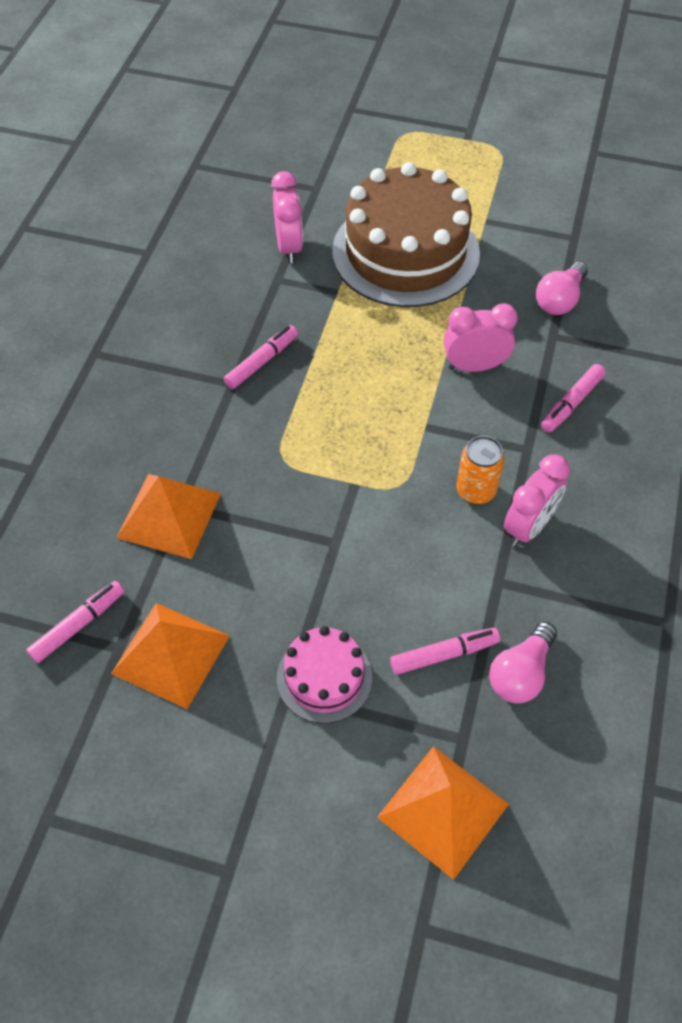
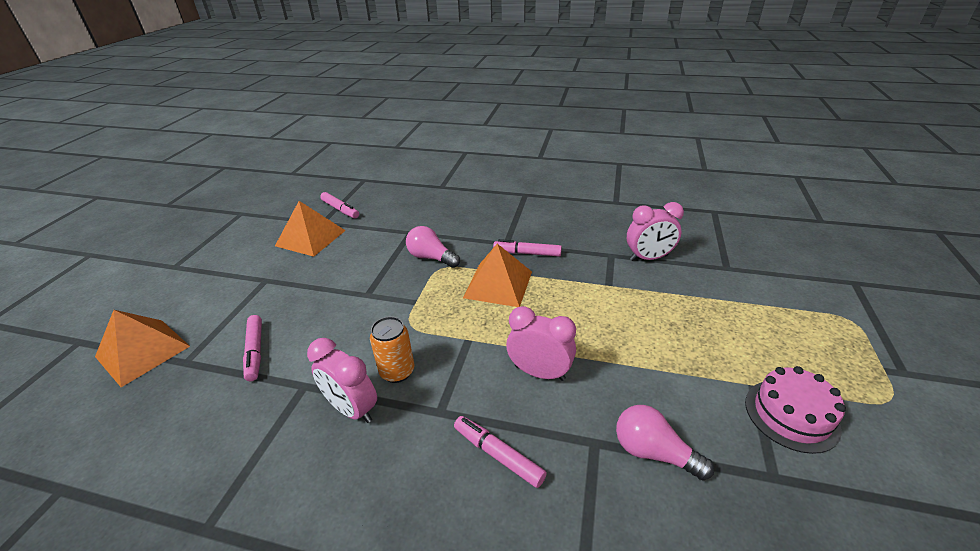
camera: 90 degrees right, 20 degrees down
(169, 515) = (403, 229): orange pyramid -> orange pyramid (498, 284)
(262, 362) = (527, 253): pink marker -> pink marker turned 150 degrees clockwise
(324, 677) = (267, 294): pink cake -> pink cake (791, 415)
(405, 252) = (673, 323): brown cake -> none
(474, 366) = (539, 372): pink clock -> pink clock turned 60 degrees counterclockwise
(521, 673) = (216, 398): pink light bulb -> pink light bulb (431, 258)

